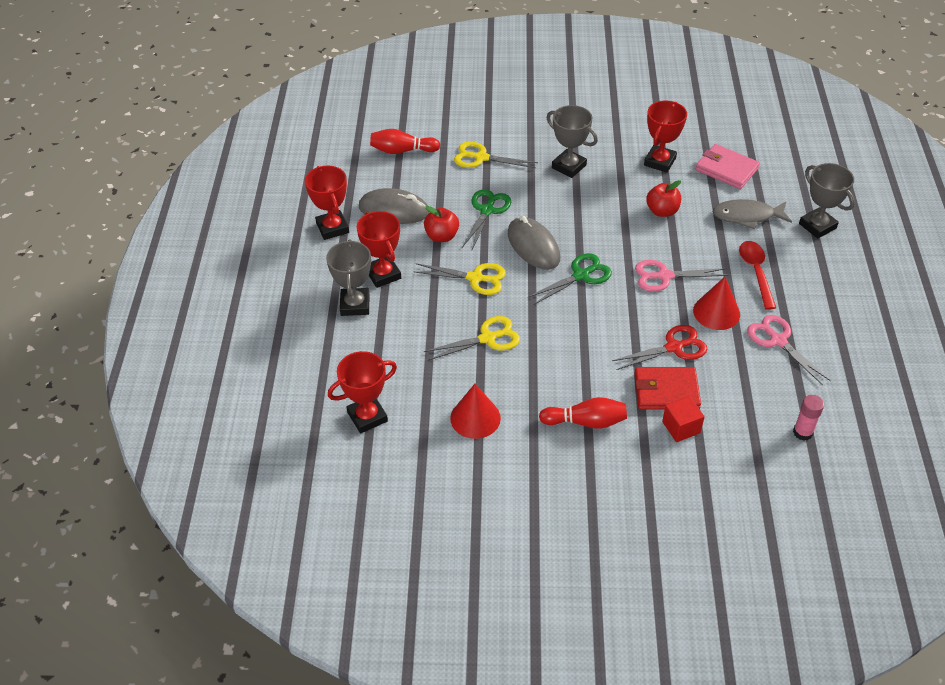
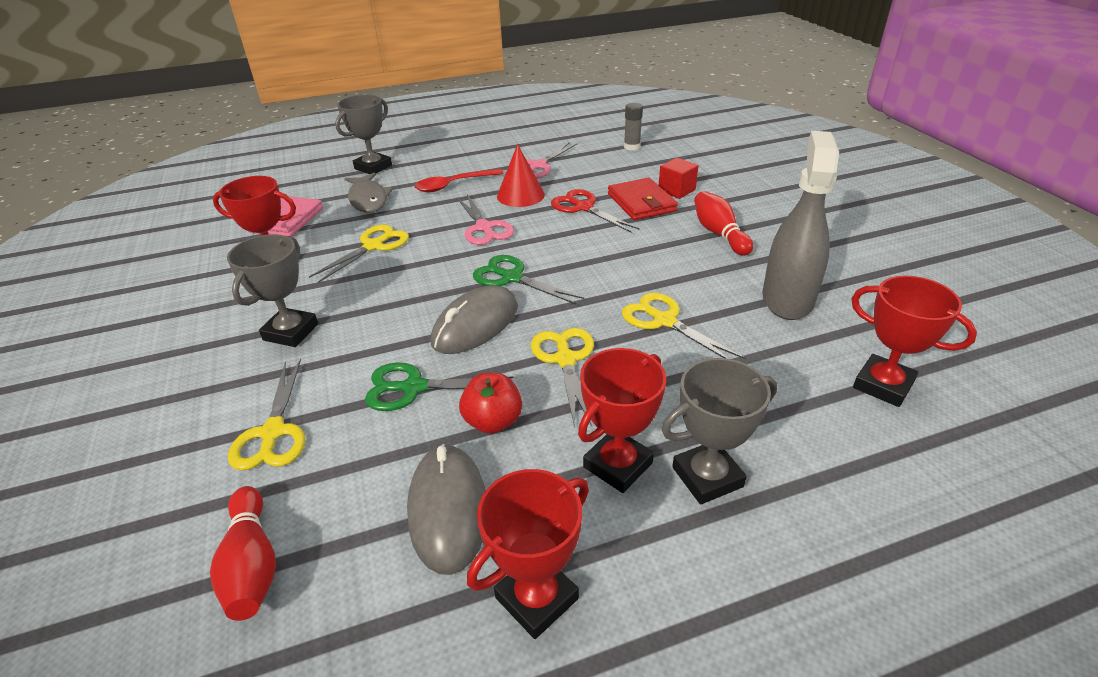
camera: 110 degrees left, 10 degrees down
(475, 418) = (787, 299): red cone -> grey spray bottle
(662, 211) = (373, 246): red apple -> yellow scissors
(802, 432) = (632, 147): pink glue stick -> grey glue stick

